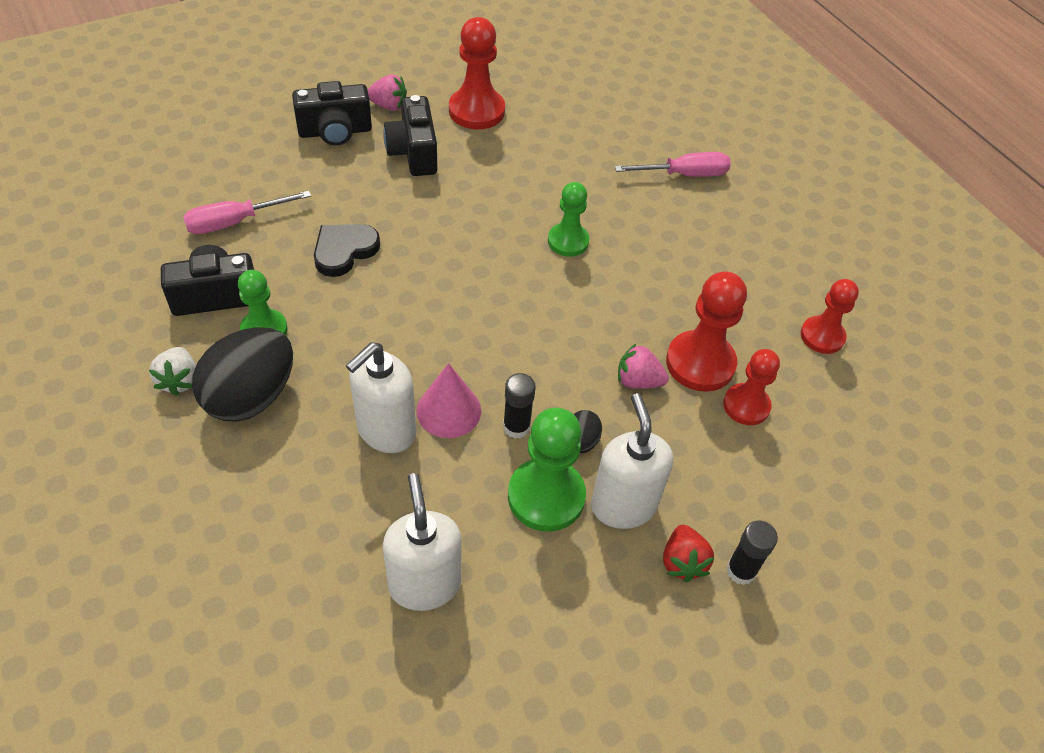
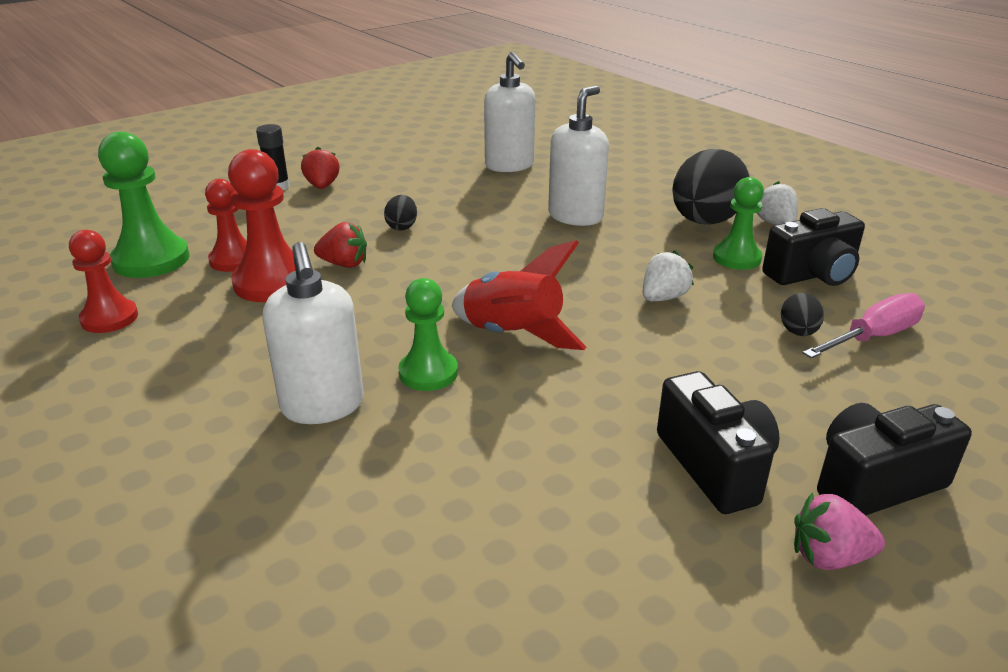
camera: 175 degrees right, 20 degrees down
(285, 235) = (798, 332): none -> black egg
(344, 251) = (714, 326): black heart -> none
(364, 288) = (663, 297): none -> white strawberry
(449, 410) = (527, 231): pink cone -> none
(476, 111) = (649, 578): red pawn -> none
(501, 267) = (512, 335): none -> red rocket
(516, 427) = (462, 228): black glue stick -> none
(546, 496) = (430, 201): green pawn -> green pawn (151, 260)
(623, 505) = (366, 202): white soap dispenser -> white soap dispenser (323, 406)
(638, 381) = (344, 264): pink strawberry -> red strawberry
(684, 174) = (218, 503): pink screwdriver -> none

